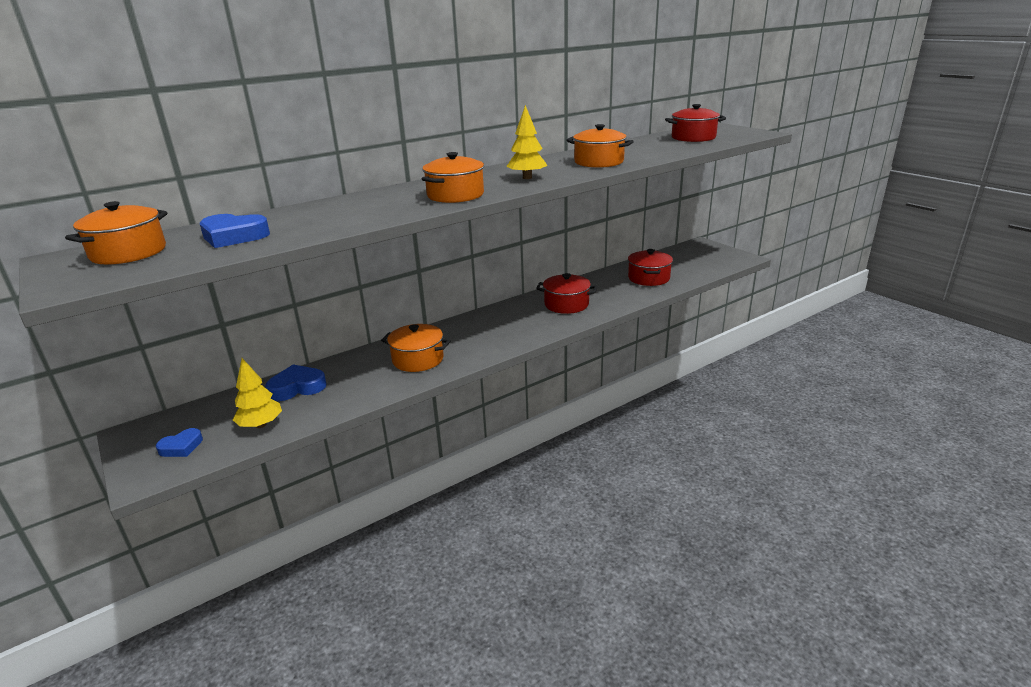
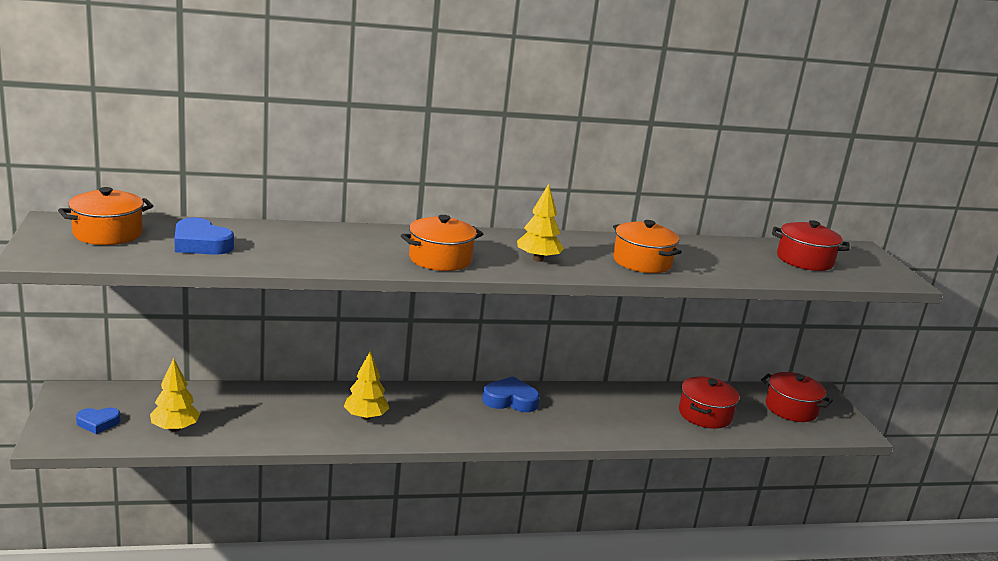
camera: 20 degrees right, 5 degrees down
(297, 387) = (233, 403): blue heart -> blue heart (510, 400)
(418, 359) = (365, 417): orange pot -> yellow tree
(566, 304) = (575, 412): red pot -> red pot (791, 409)

